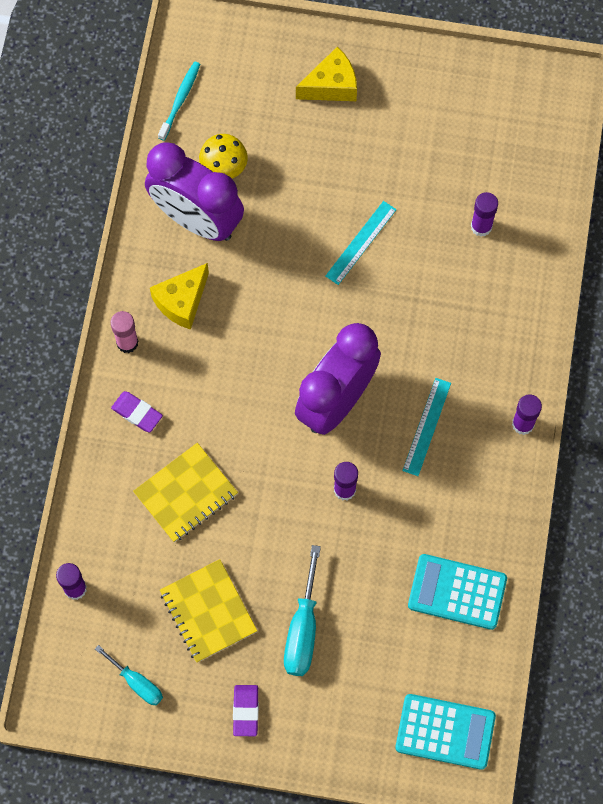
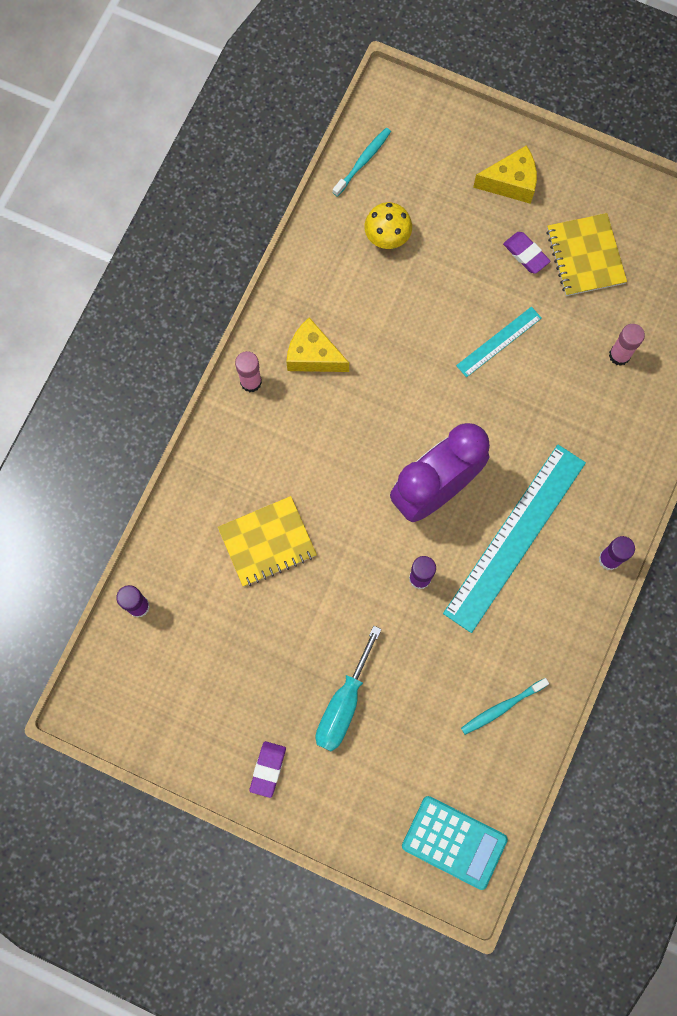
camera: 15 degrees right, 5 degrees up
(137, 413) = (242, 452): purple eraser -> purple eraser (526, 254)
(137, 682) = (172, 713): turquoise screwdriver -> none
(182, 301) = (313, 355): yellow cheese -> yellow cheese turned 60 degrees clockwise
(197, 219) = (348, 280): purple clock -> none
(208, 611) = (258, 662): yellow notebook -> yellow notebook (585, 256)
(427, 426) = (515, 537): turquoise ruler -> turquoise ruler, size x2.05
(457, 592) = (502, 707): turquoise calculator -> turquoise toothbrush
(481, 226) = (619, 355): purple glue stick -> pink glue stick

